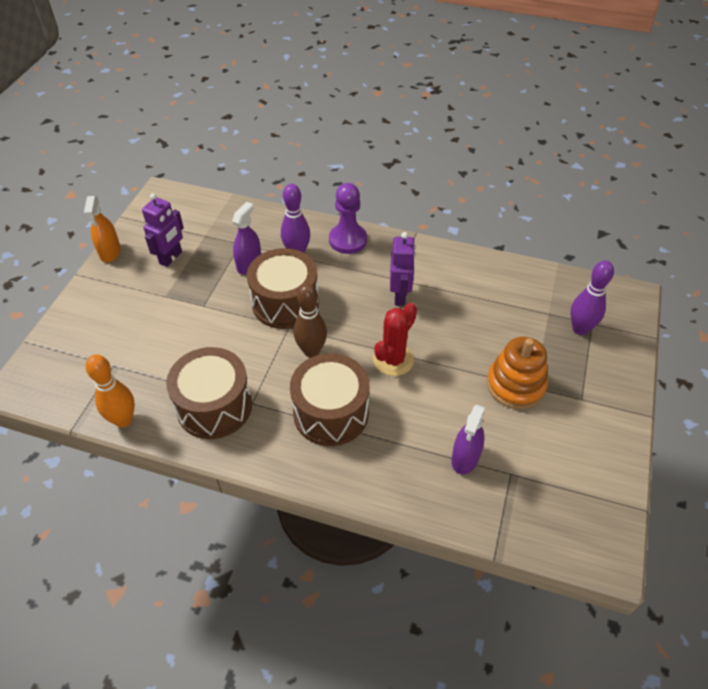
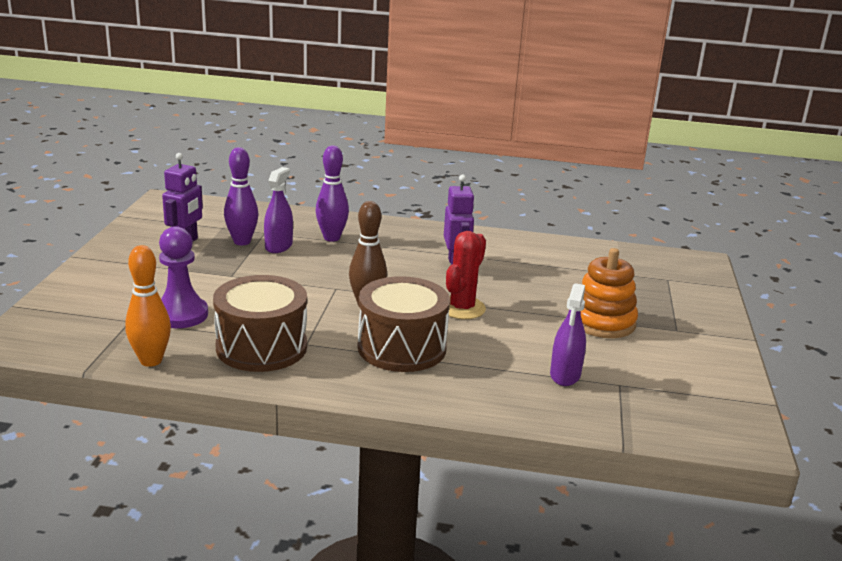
camera: 10 degrees left, 25 degrees down
(110, 252) = (111, 240): orange spray bottle -> none
(285, 303) = (327, 272): brown drum -> none
(348, 240) = (386, 228): purple pawn -> purple pawn (181, 315)
(580, 329) = (656, 283): purple bowling pin -> purple bowling pin (242, 242)

